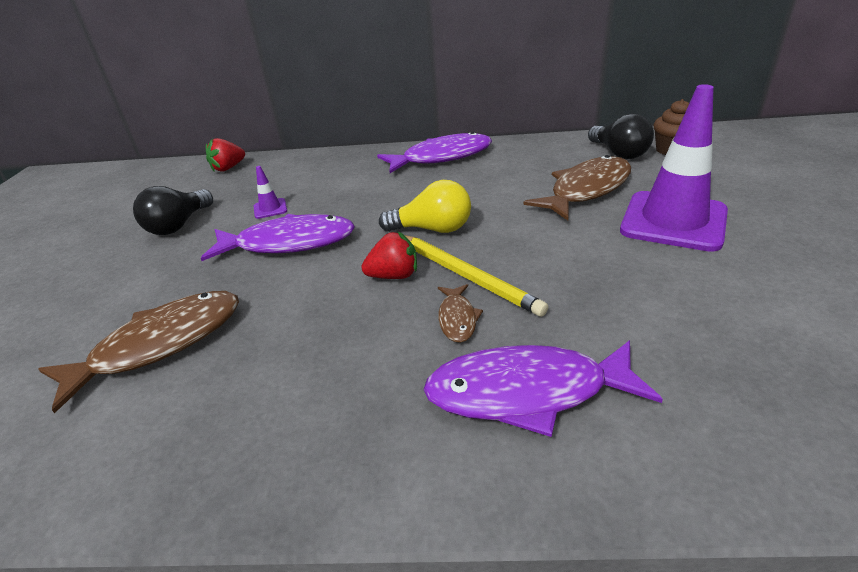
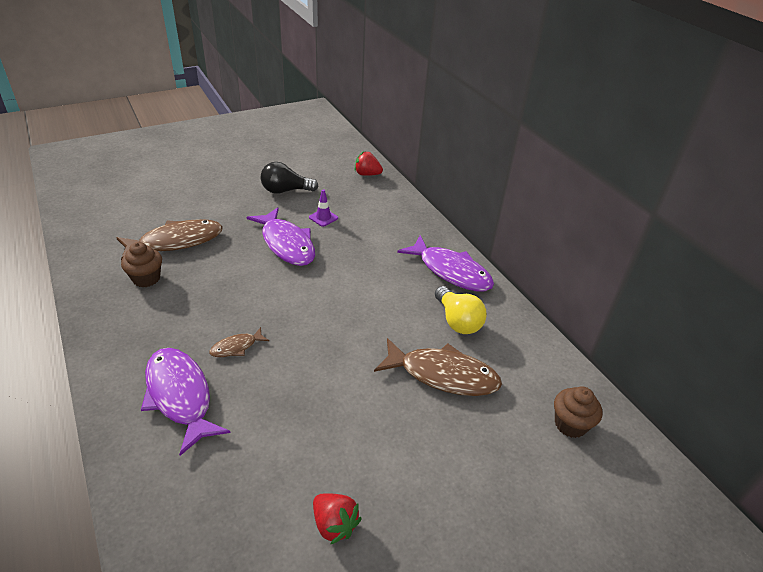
camera: 55 degrees right, 5 degrees up
(160, 344) = (176, 241): brown fish -> brown fish turned 45 degrees counterclockwise
(216, 395) = (146, 278): none -> brown cupcake
(394, 276) = (270, 304): red strawberry -> red strawberry (334, 524)
(432, 229) = (334, 303): yellow light bulb -> yellow light bulb (457, 321)
(466, 276) = (284, 337): yellow pencil -> none
(619, 153) = (534, 384): black light bulb -> none
(673, 221) = (417, 442): purple traffic cone -> none

